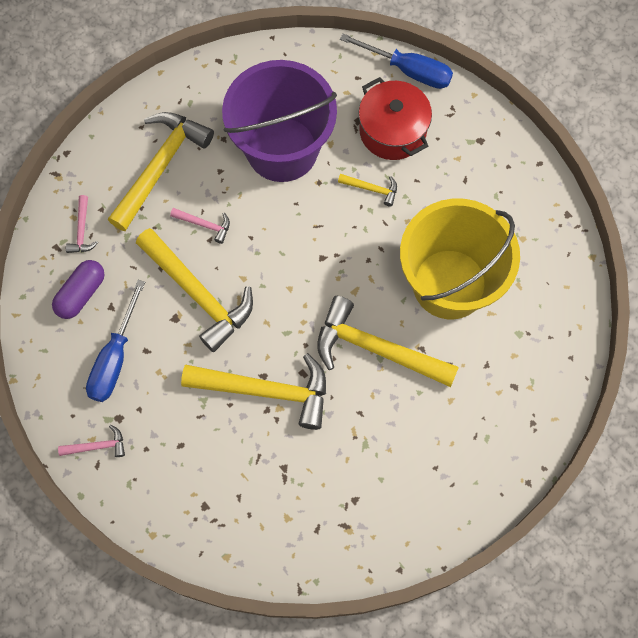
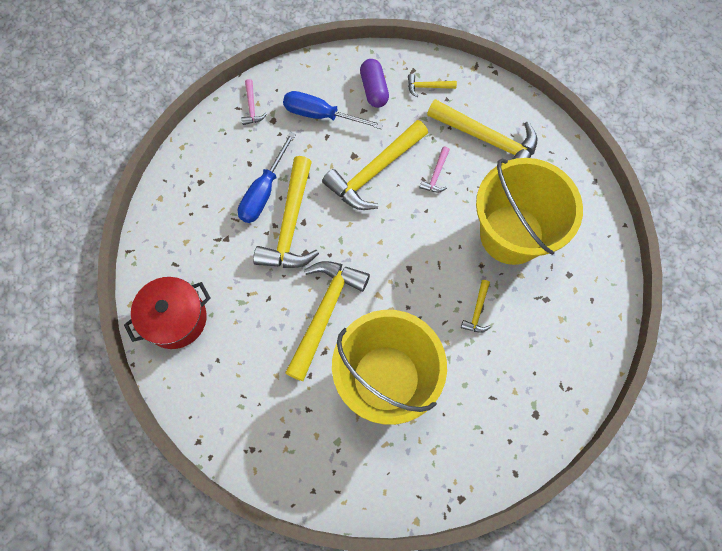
camera: 90 degrees right, 0 degrees up
(81, 294) = (374, 89): purple capsule -> purple capsule turned 45 degrees clockwise
(82, 230) = (427, 87): pink hammer -> yellow hammer
(282, 149) = (511, 234): purple bucket -> yellow bucket
(392, 131) = (538, 331): red pot -> red pot (176, 319)
(408, 70) = (605, 347): blue screwdriver -> blue screwdriver (264, 191)

